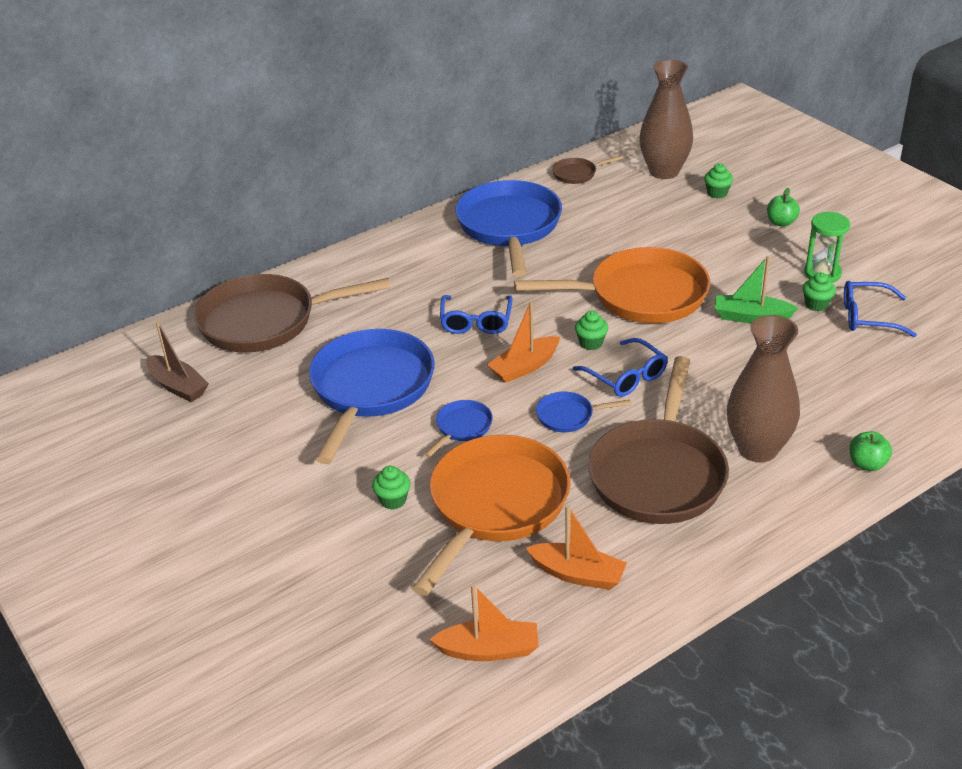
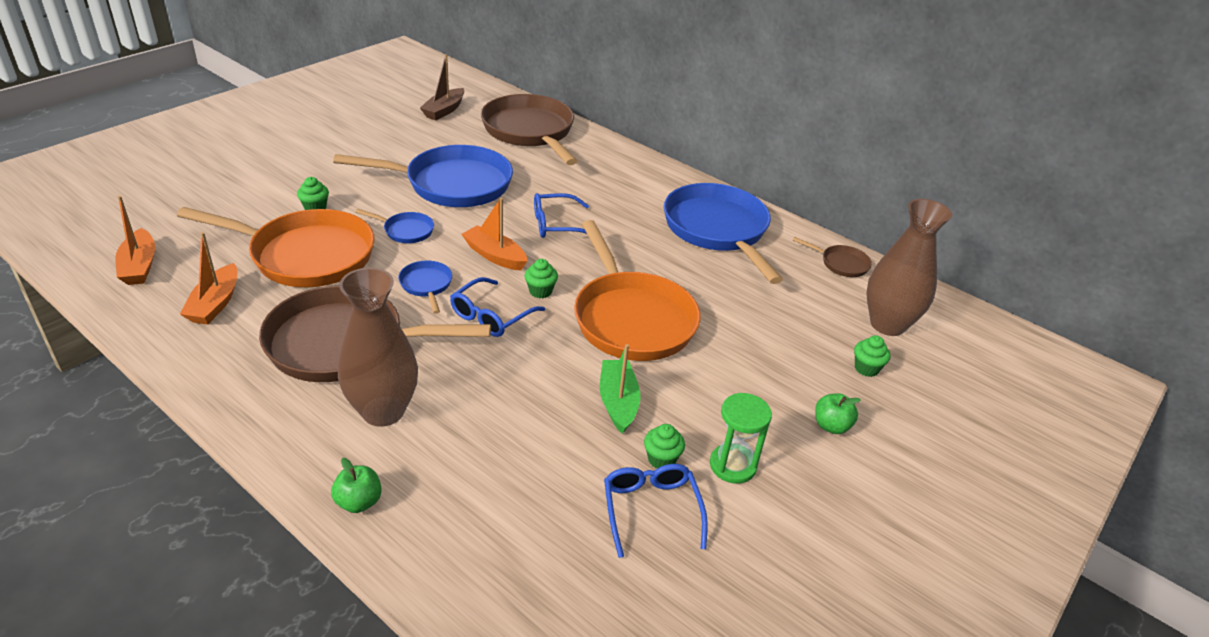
camera: 70 degrees right, 0 degrees up
(509, 227) = (718, 230): blue pan -> blue pan turned 90 degrees counterclockwise
(577, 174) = (841, 264): brown pan -> brown pan turned 150 degrees clockwise

